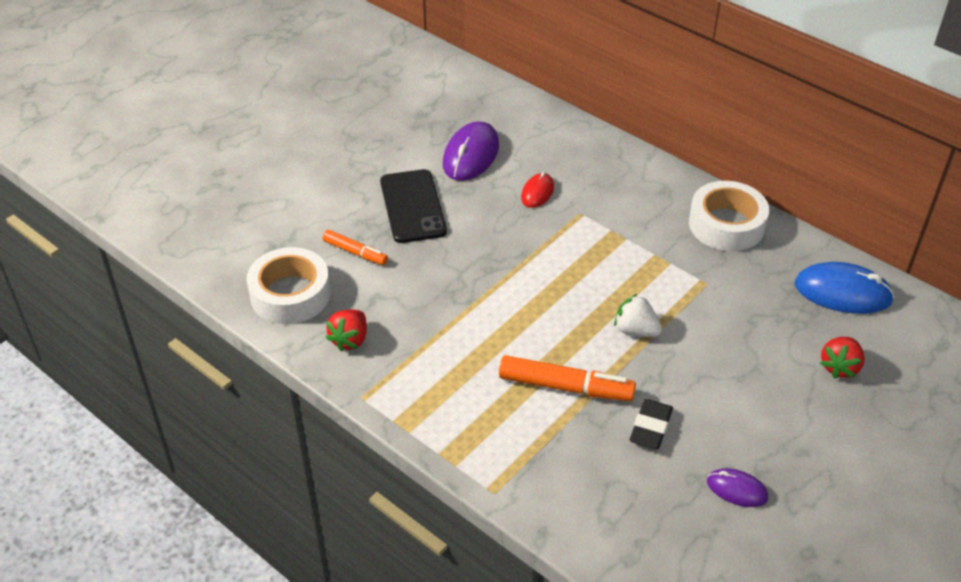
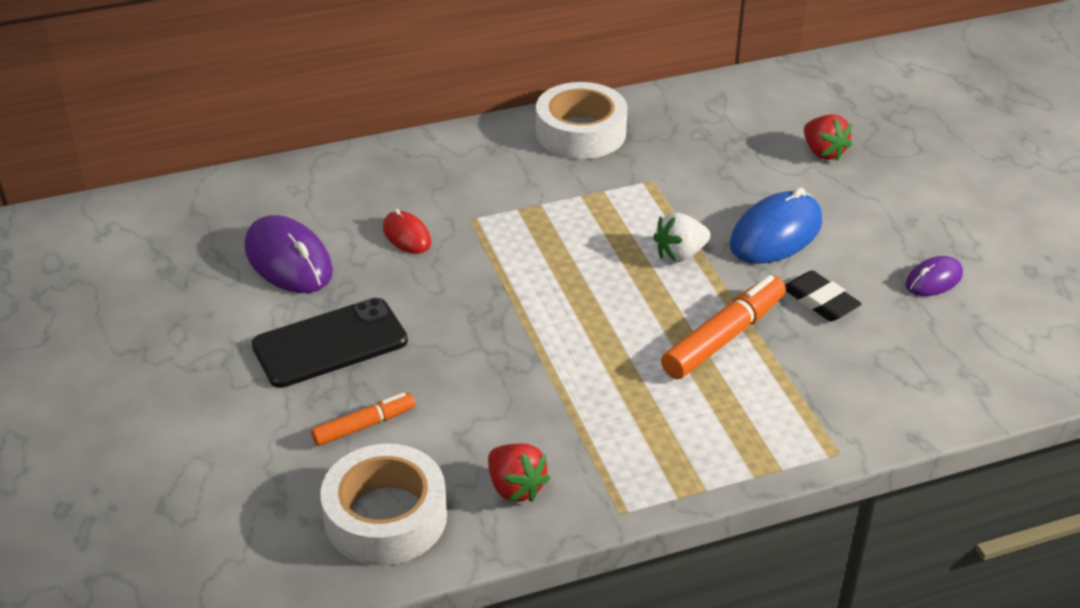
camera: 60 degrees left, 5 degrees down
(412, 206) = (330, 343): black phone -> black phone turned 45 degrees counterclockwise
(842, 292) = (731, 108): blue mouse -> blue mouse (776, 234)

